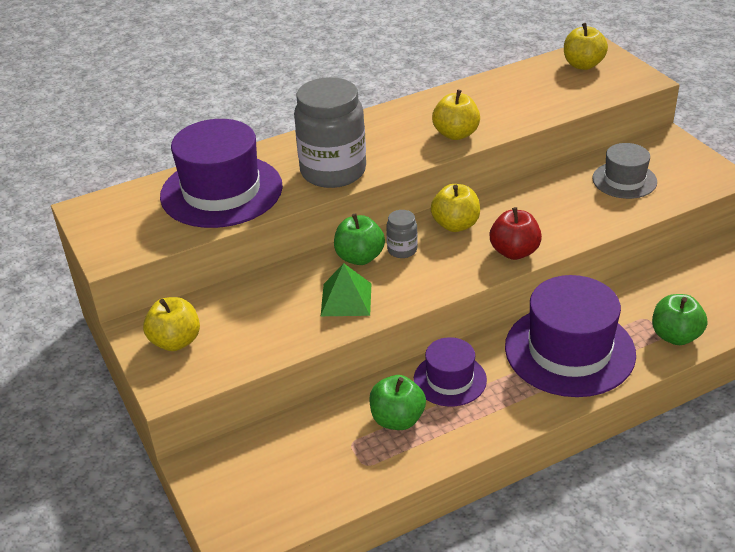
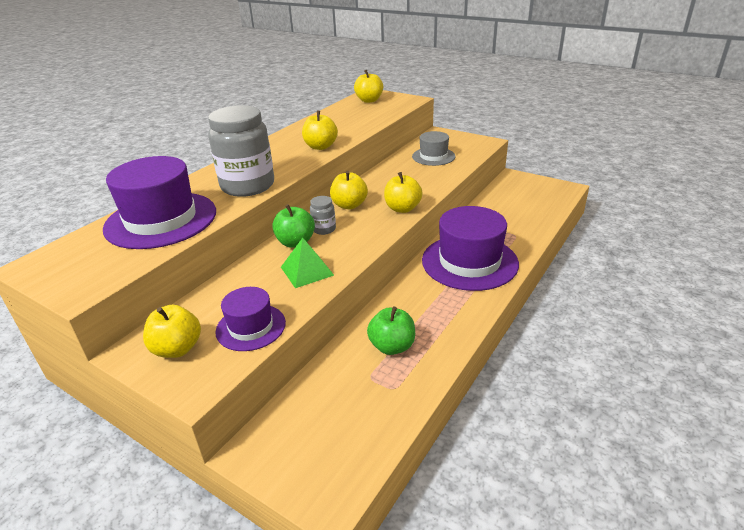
camera: 30 degrees left, 5 degrees down
(450, 379) = (407, 306): purple hat -> purple hat (251, 327)
(514, 252) = (402, 208): red apple -> yellow apple
(675, 336) = (522, 234): green apple -> none

